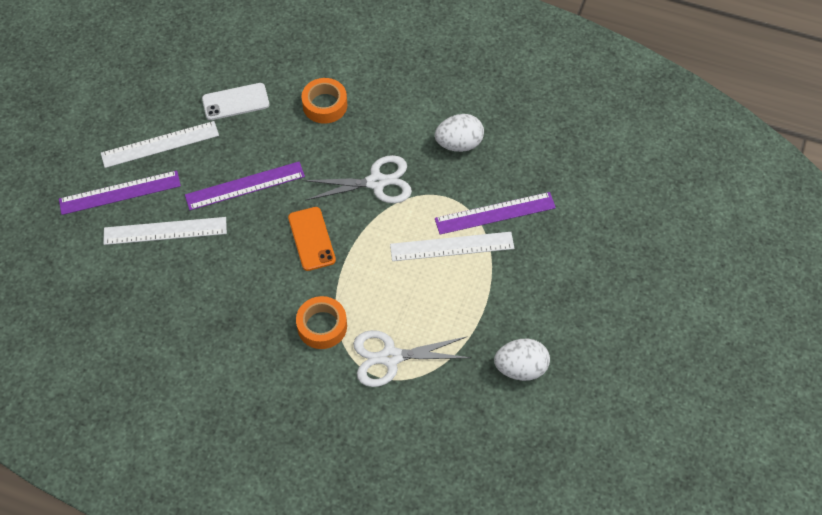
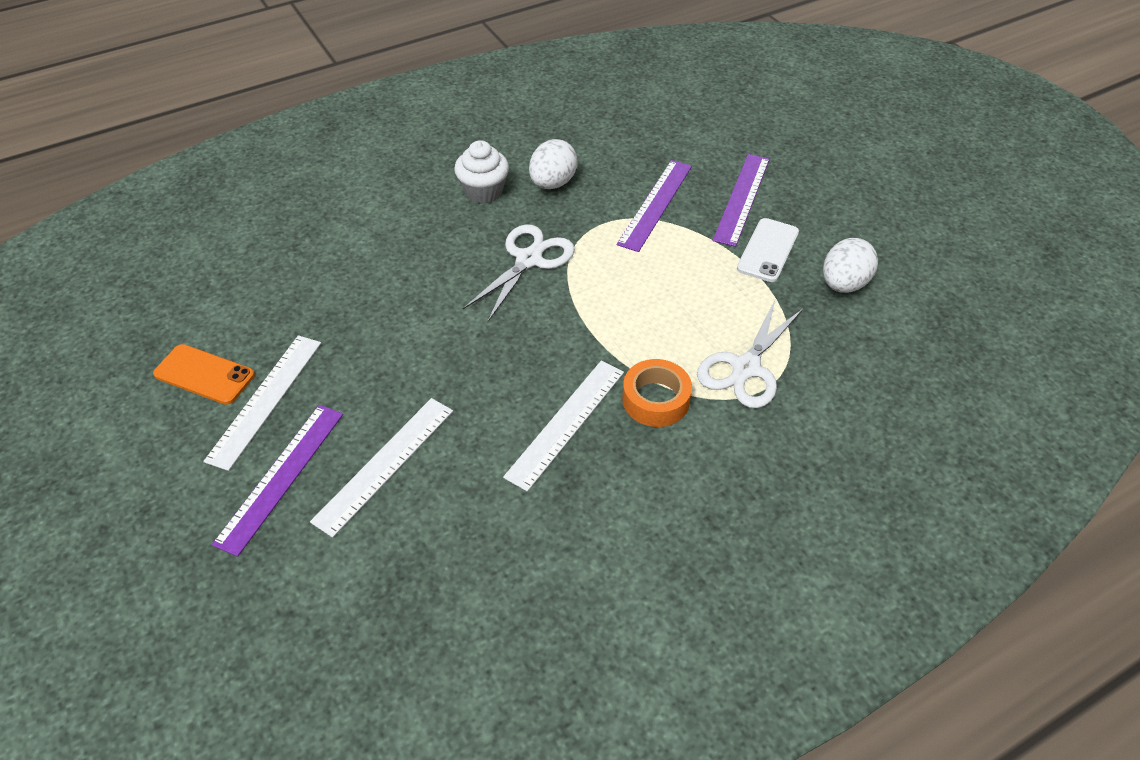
camera: 50 degrees left, 10 degrees down
(235, 102) = (297, 305): white phone -> white phone (768, 250)
(245, 185) = (410, 359): purple ruler -> purple ruler (741, 198)
(311, 239) = (539, 345): orange phone -> orange phone (204, 375)
(325, 105) = (393, 243): orange tape -> none
(414, 114) = (483, 191): none -> white cupcake
(452, 246) = (661, 251): white ruler -> white ruler (565, 423)

